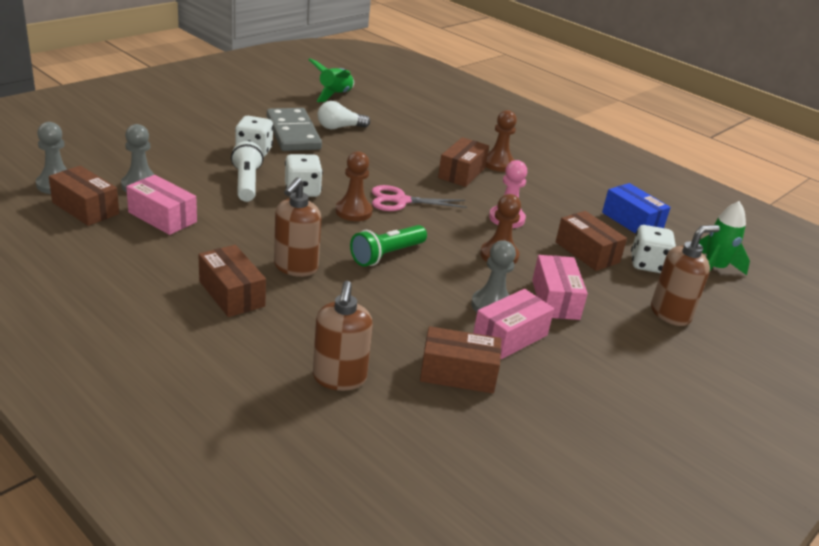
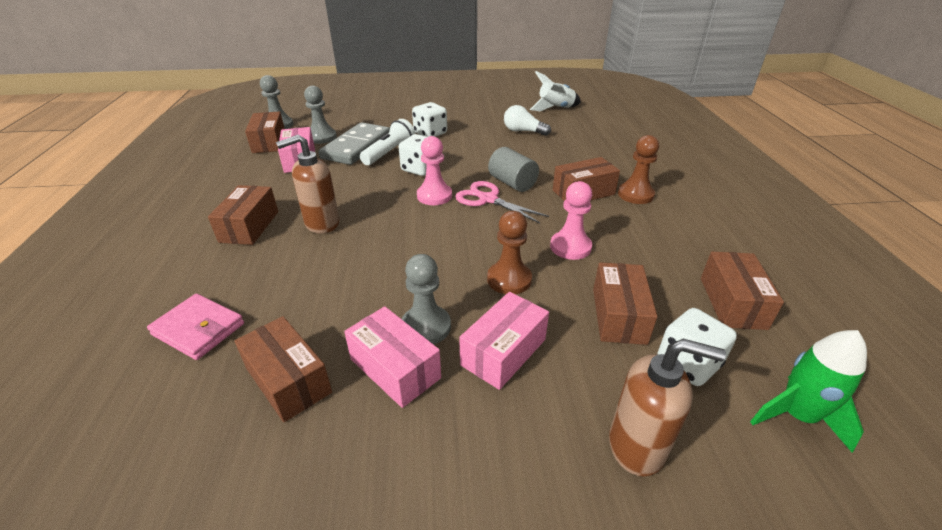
camera: 45 degrees right, 5 degrees up
(293, 133) = (479, 128): grey domino -> grey domino (357, 147)
(334, 95) = (555, 108): green rocket -> white rocket
(339, 378) = (198, 329): brown soap dispenser -> pink wallet
(353, 211) = (434, 196): brown pawn -> pink pawn
(386, 255) = (404, 240): green flashlight -> none
(399, 181) = (512, 183): none -> grey cylinder
(510, 336) = (395, 368): pink box -> pink box turned 45 degrees clockwise
(632, 221) = (732, 303): blue box -> brown box

